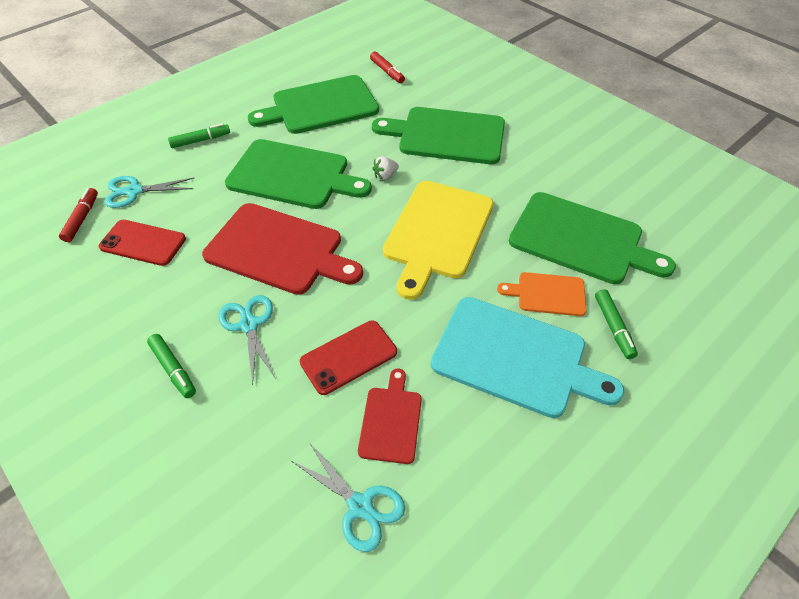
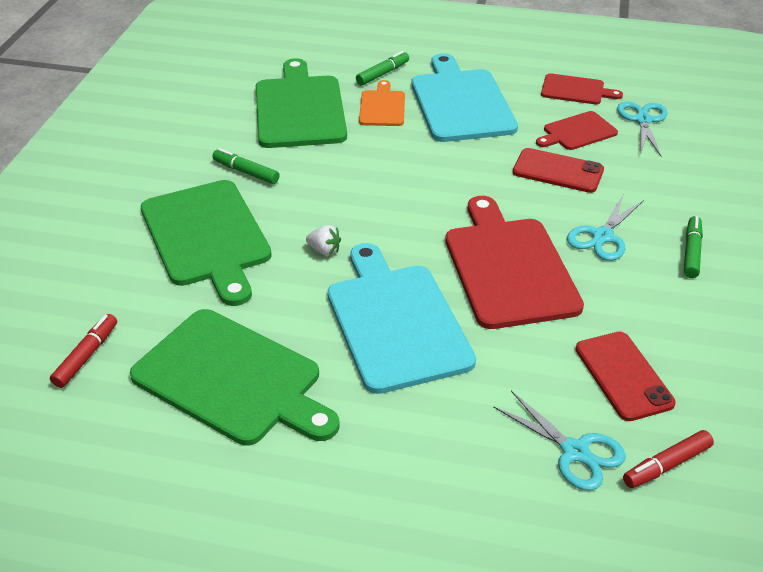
camera: 125 degrees left, 10 degrees down
(201, 140) = (421, 460): green marker -> green marker (246, 172)
(293, 175) = (395, 322): green cutting board -> turquoise cutting board
(437, 232) = (374, 182): yellow cutting board -> none
(468, 486) = (575, 90): none -> red cutting board
(547, 294) = (382, 107): orange cutting board -> orange cutting board turned 150 degrees counterclockwise

